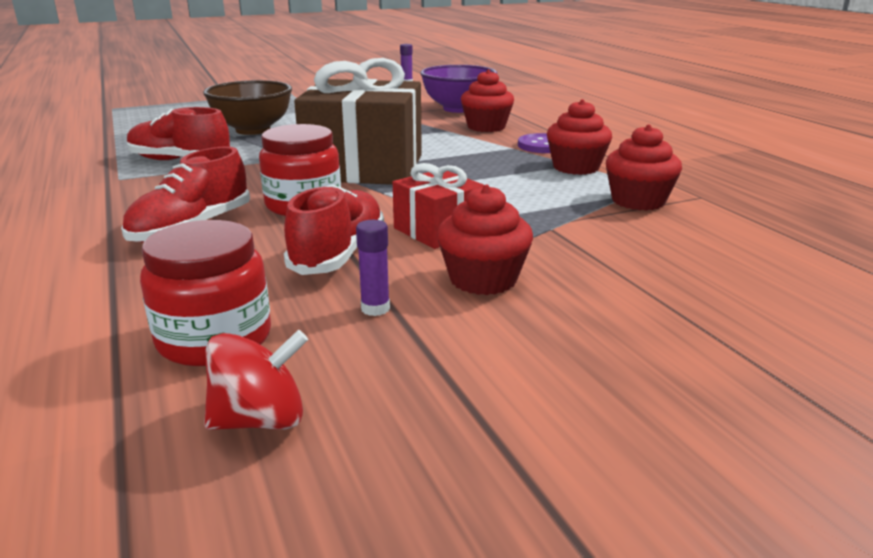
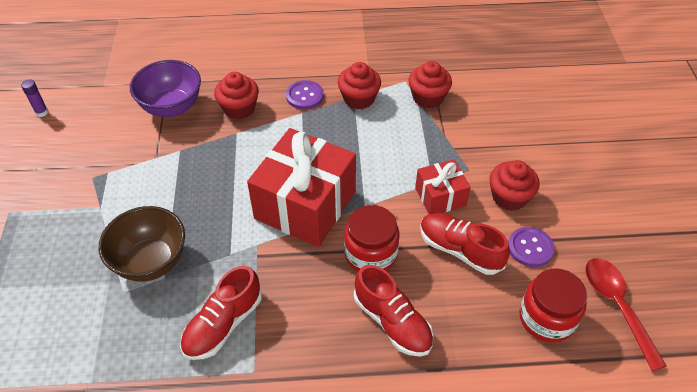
camera: 70 degrees left, 25 degrees up
(260, 420) = (617, 306): red spinning top -> red spoon
(364, 167) = (305, 205): brown gift -> red gift
(375, 309) = (530, 248): purple glue stick -> purple button

